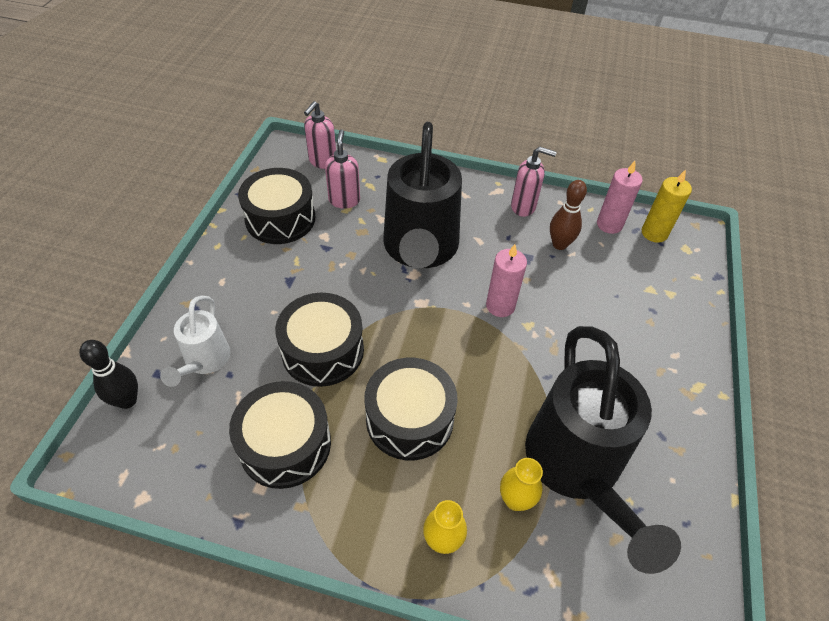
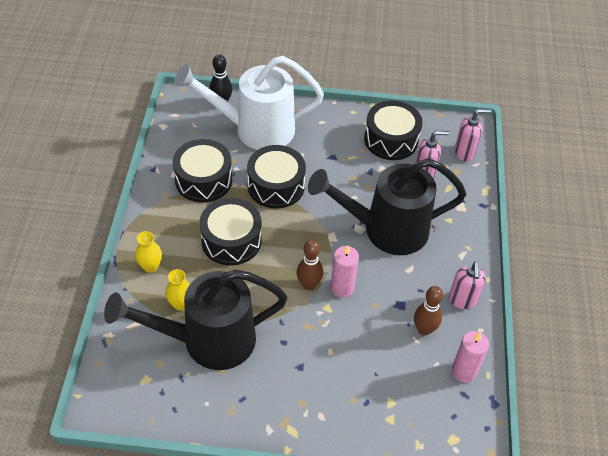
camera: 80 degrees right, 0 degrees up
(205, 361) = (255, 129): white watering can -> white watering can, size x1.98
(322, 162) = (465, 152): pink soap dispenser -> pink soap dispenser turned 150 degrees clockwise
(493, 338) = (309, 284): none -> brown bowling pin
(654, 233) = (465, 411): yellow candle -> none

